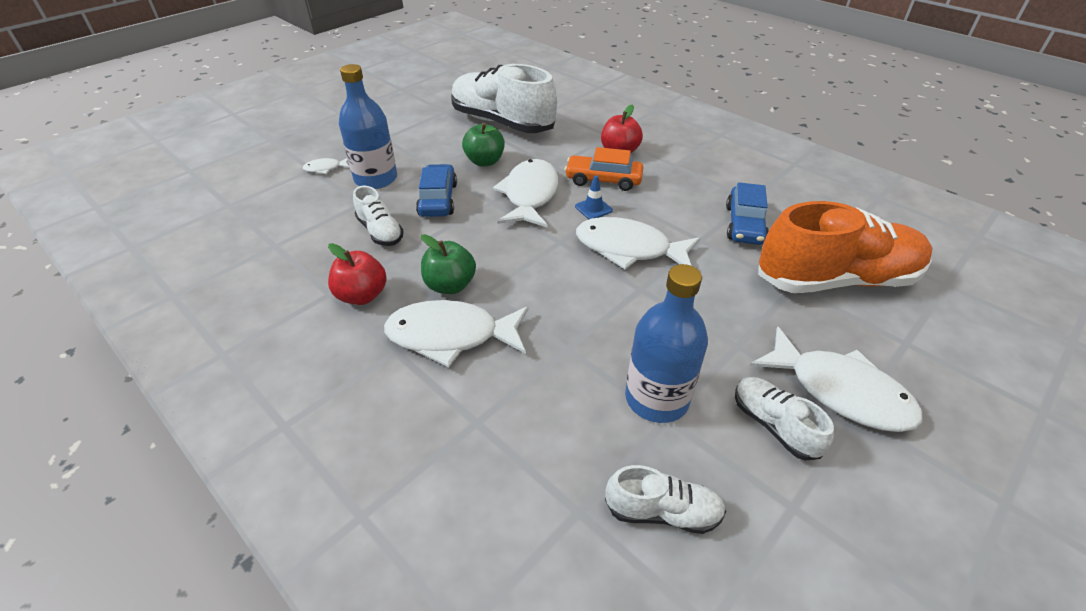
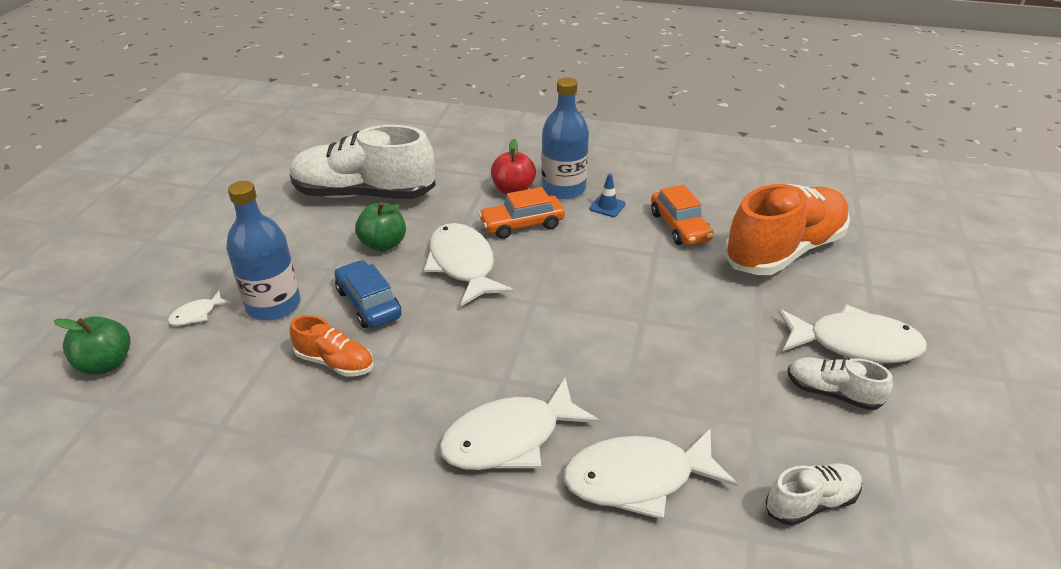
camera: 30 degrees left, 5 degrees down
(362, 295) = (379, 438): red apple -> none
(380, 232) = (335, 362): white shoe -> orange shoe
(450, 285) = (464, 389): green apple -> green apple (106, 364)
(593, 208) = (537, 257): blue traffic cone -> blue traffic cone (607, 206)
(629, 249) = (601, 285): white fish -> white fish (637, 479)
(656, 398) = (733, 412): blue bottle -> blue bottle (563, 189)
(744, 224) = (679, 226): blue car -> orange car

